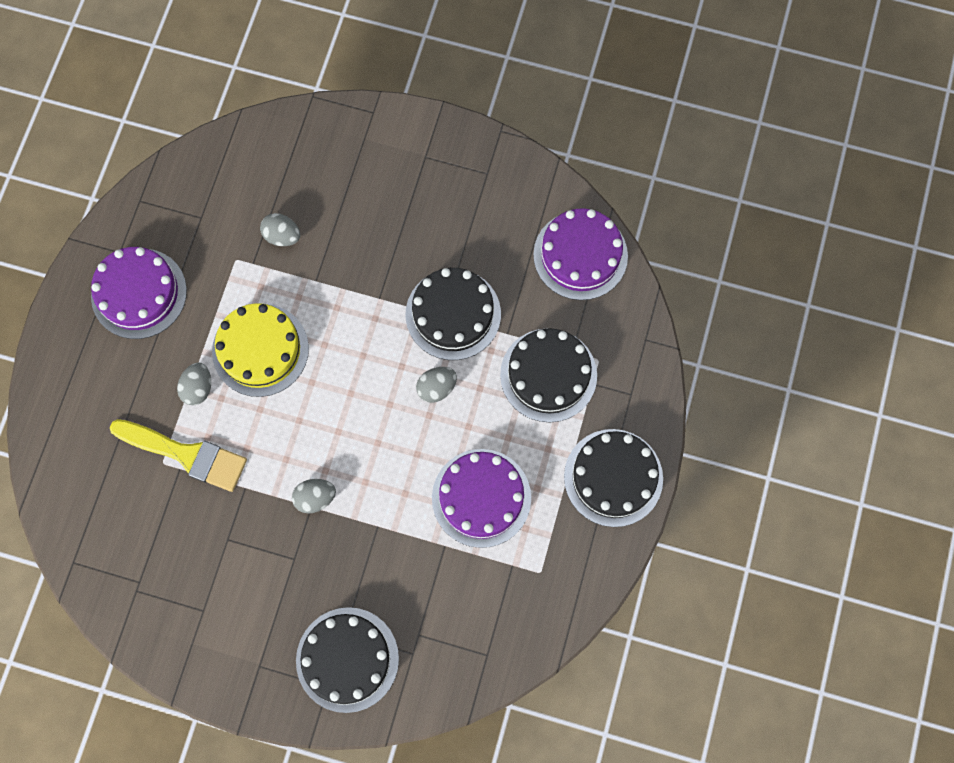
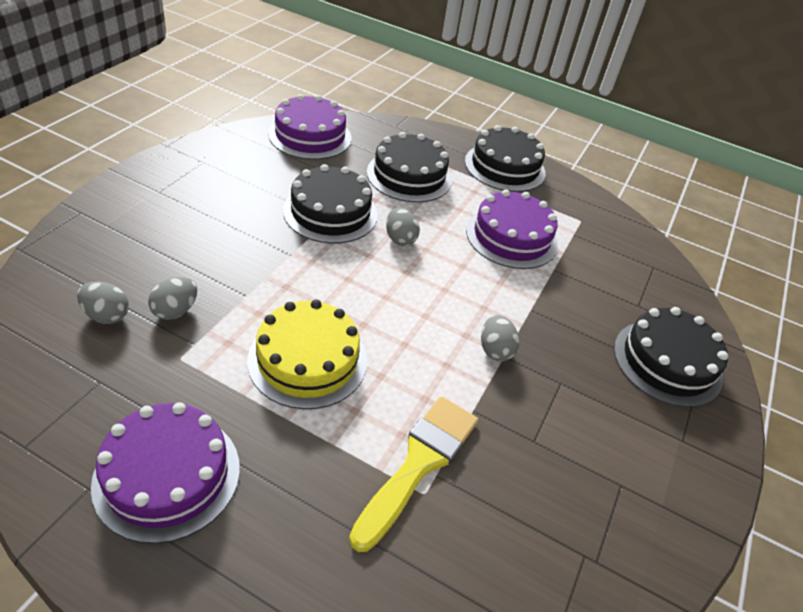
camera: 85 degrees left, 30 degrees down
(198, 388) = (334, 432): grey egg -> grey egg (106, 315)

